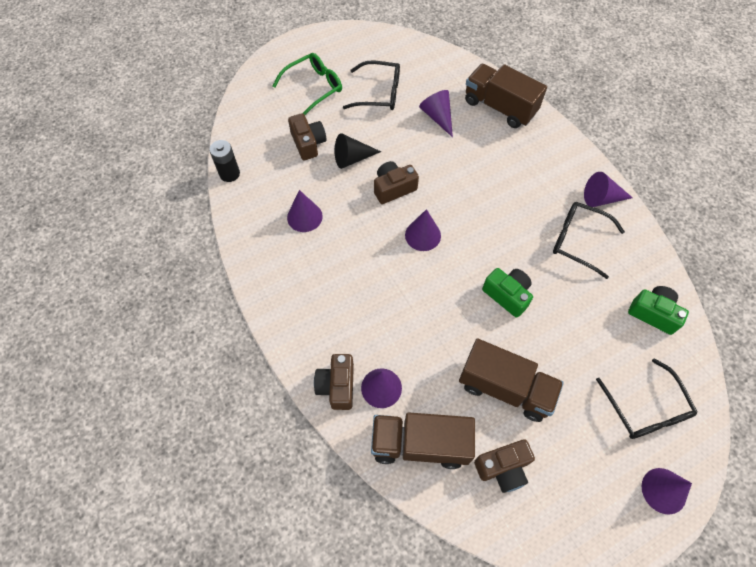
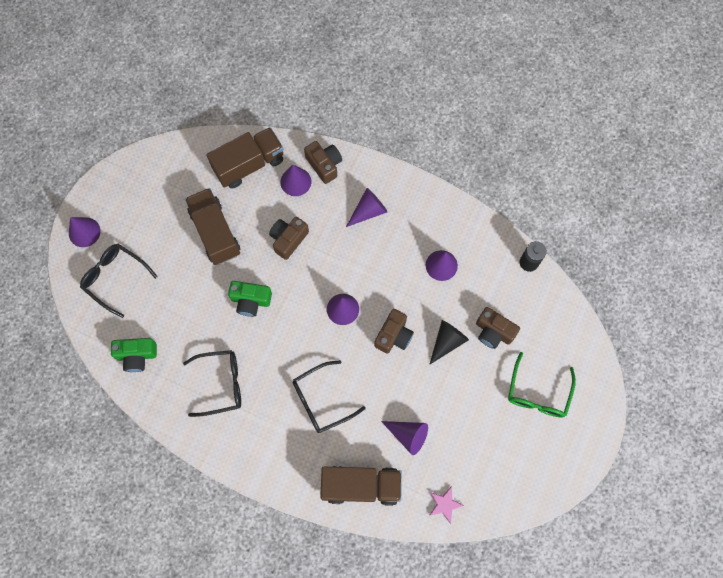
camera: 145 degrees right, 10 degrees up
(379, 93) = (477, 427): black glasses -> black glasses (322, 400)
(443, 65) = (444, 504): none -> pink star
(503, 468) = (190, 183): brown camera -> brown camera (288, 239)
(505, 388) = (215, 232): brown truck -> brown truck turned 75 degrees clockwise
(601, 198) = (221, 440): purple cone -> purple cone (368, 211)

